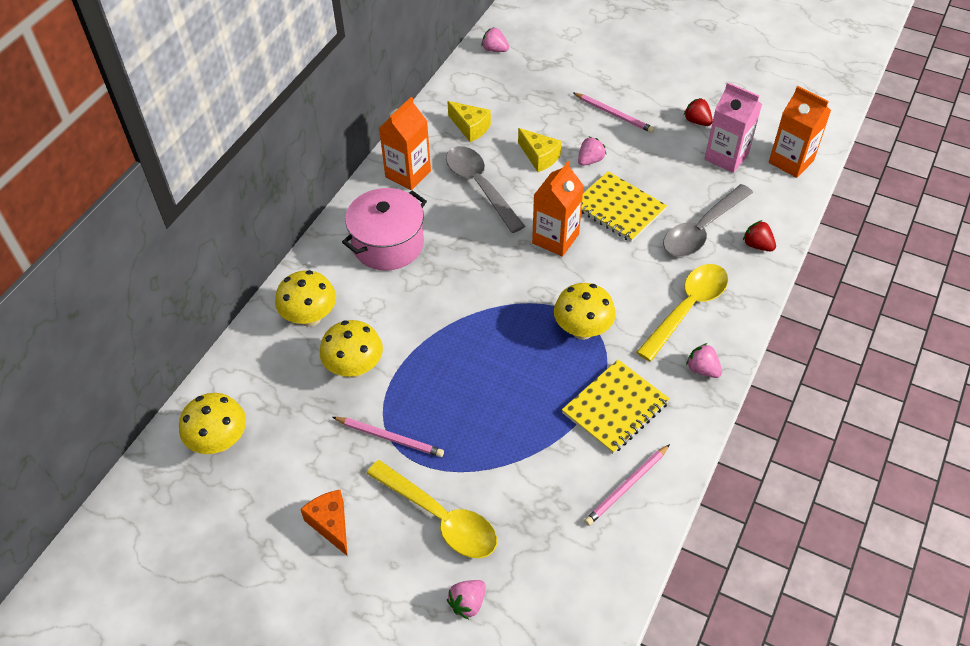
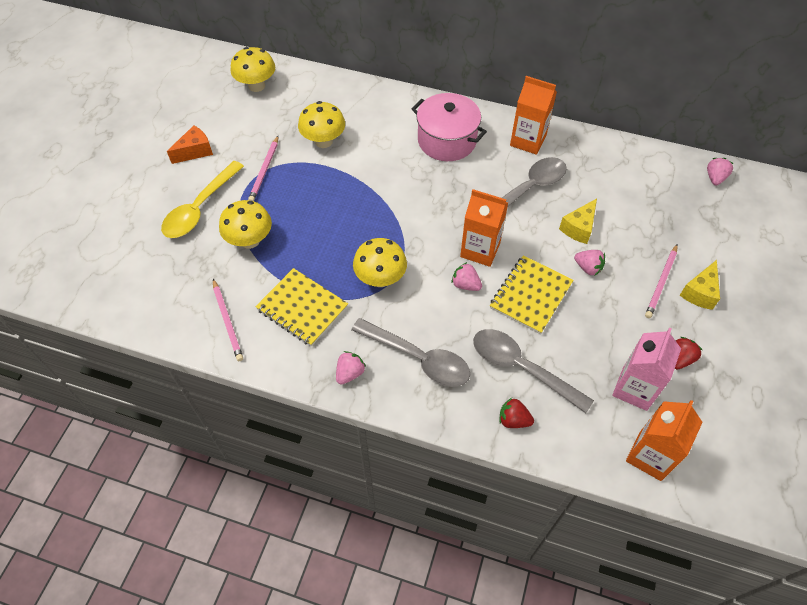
camera: 80 degrees right, 5 degrees up
(310, 317) = (366, 109): yellow mushroom -> yellow mushroom (250, 240)
(467, 603) = (134, 232): pink strawberry -> pink strawberry (465, 284)
(470, 128) = (599, 174): yellow cheese -> yellow cheese (699, 292)
(626, 486) = (227, 321): pink pencil -> pink pencil turned 150 degrees counterclockwise
(687, 309) = (418, 358): yellow spoon -> grey spoon
(757, 245) = (513, 420): red strawberry -> red strawberry turned 105 degrees counterclockwise

